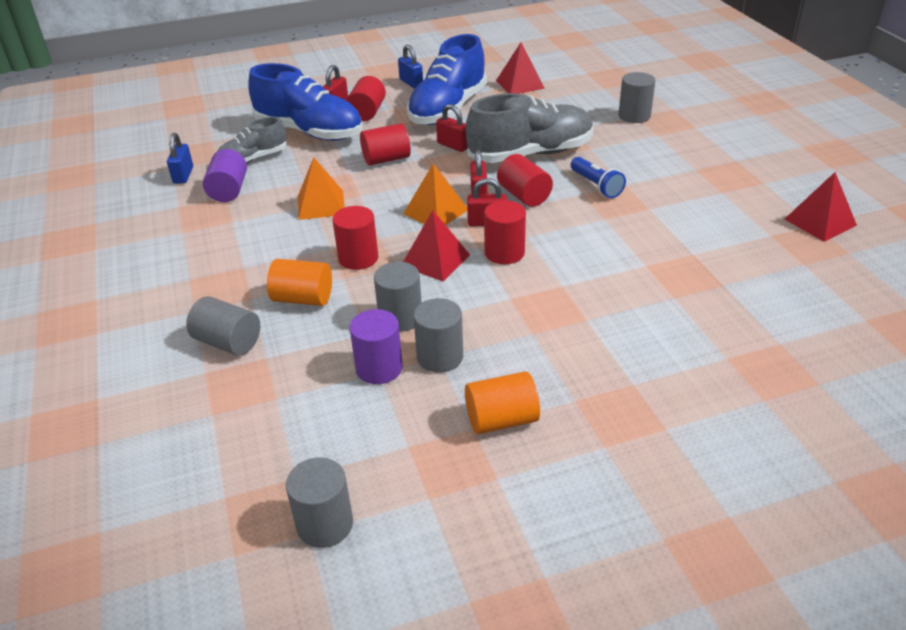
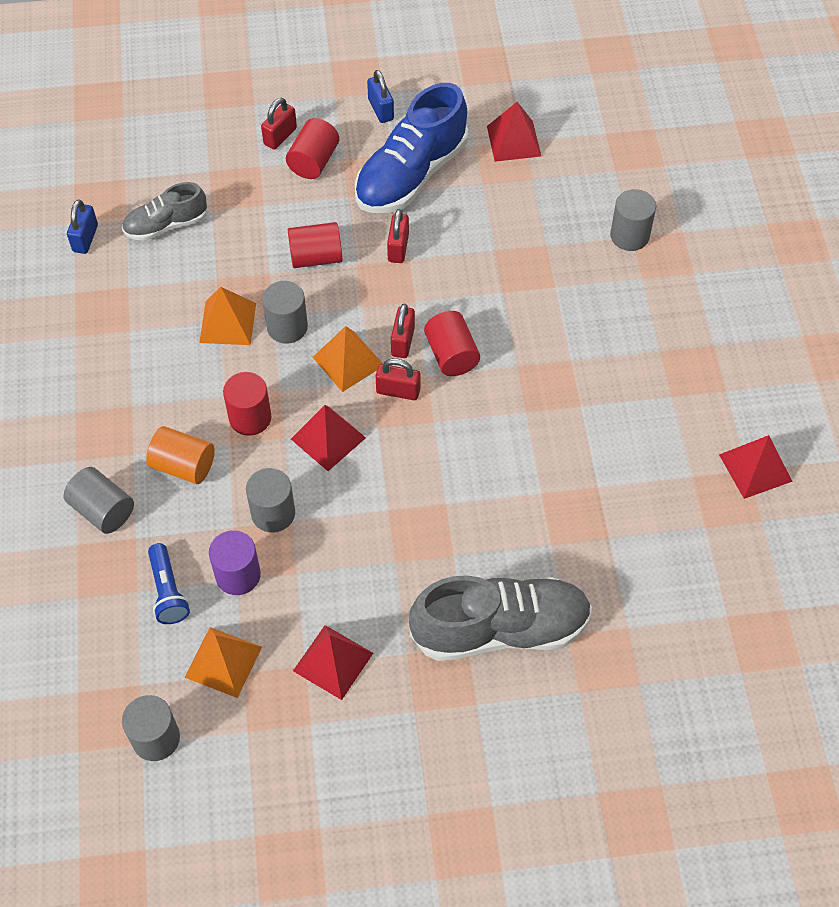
camera: 10 degrees right, 20 degrees up
(229, 190) = (132, 276): purple cylinder -> none
(309, 132) = (239, 186): blue shoe -> none
(384, 441) = (223, 662): none -> orange pyramid
(440, 357) = (298, 573): grey cylinder -> grey cylinder (287, 327)
(453, 145) = (398, 248): red padlock -> red padlock turned 45 degrees clockwise
(501, 420) = (333, 661): orange cylinder -> red pyramid
(504, 253) = (402, 442): red cylinder -> none
(531, 154) = (483, 283): grey shoe -> grey shoe (500, 629)
(596, 186) = (537, 355): blue flashlight -> blue flashlight (168, 591)

